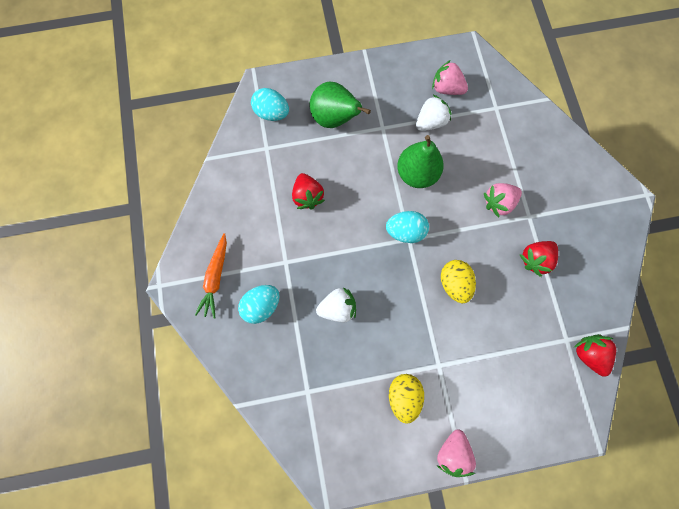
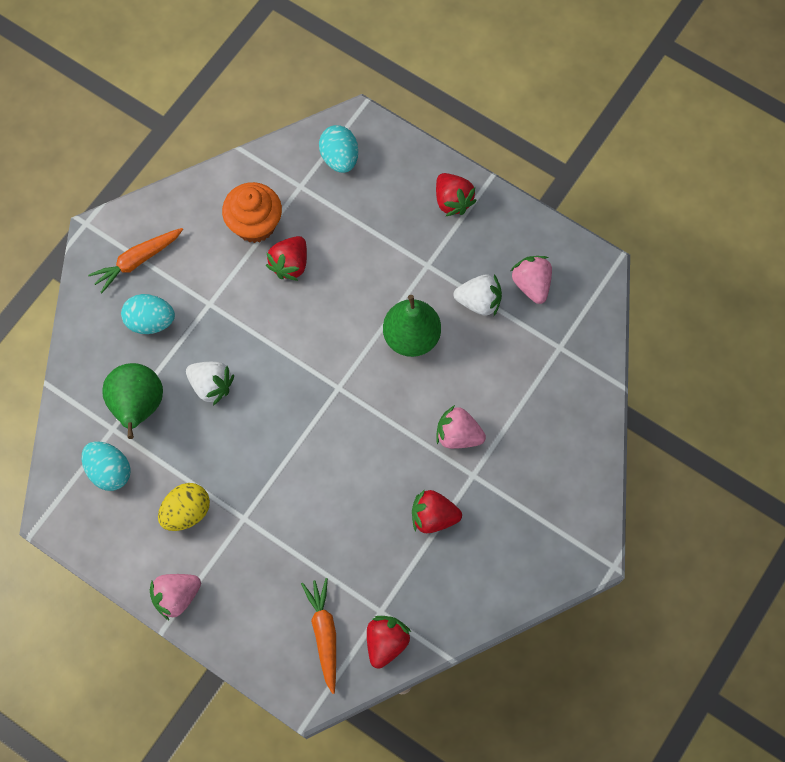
camera: 45 degrees right, 5 degrees down
(263, 192) = (255, 224): none -> orange cupcake
(334, 119) = (391, 216): green pear -> green pear (138, 406)
(358, 82) = (452, 201): none -> red strawberry
(405, 231) = (342, 378): turquoise egg -> turquoise egg (109, 471)
(454, 283) = (335, 464): yellow egg -> none
(553, 385) = (324, 634): none -> orange carrot

